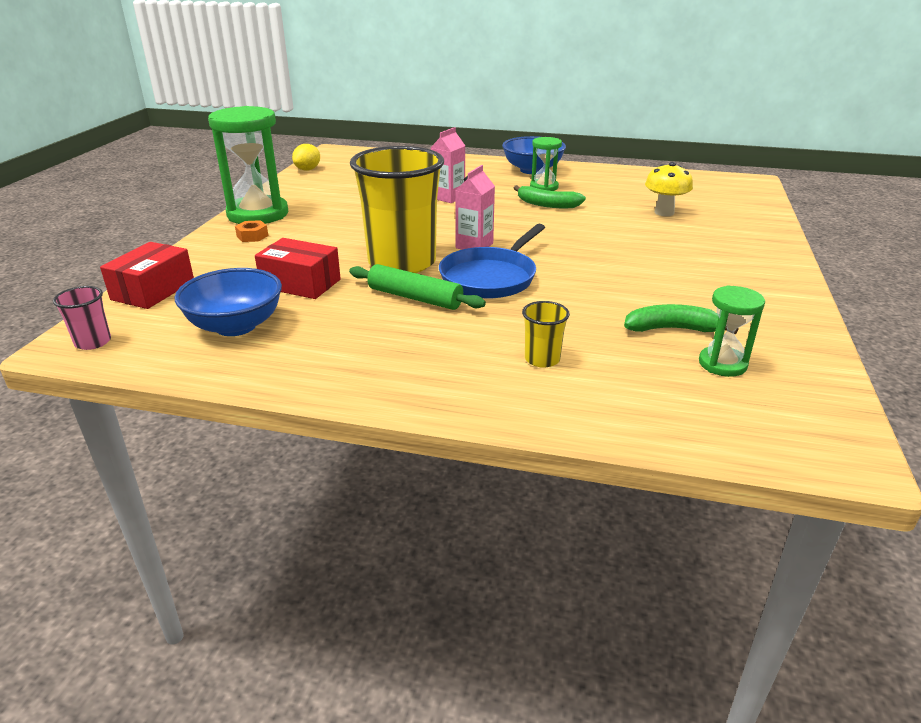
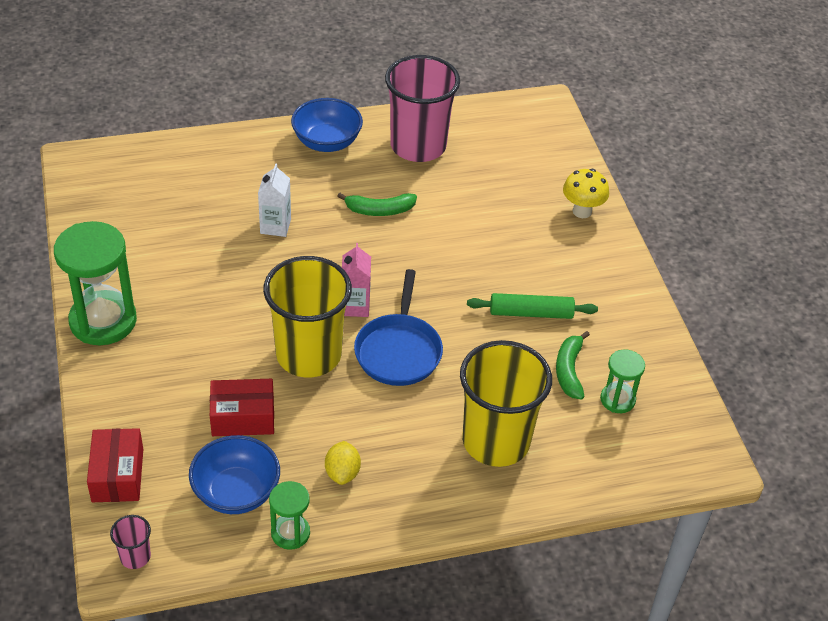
camera: 30 degrees left, 15 degrees up
(252, 236) = (132, 361): orange nut -> none
(308, 169) = (79, 213): yellow lemon -> yellow lemon (342, 473)
(415, 298) = (355, 402): green rolling pin -> green rolling pin (531, 313)
(448, 197) = (275, 226): pink carton -> white carton
(542, 359) = (496, 441): yellow cup -> yellow cup, size x2.44
(544, 187) = (358, 176): green hourglass -> green hourglass (290, 533)
(611, 182) = (418, 146): none -> pink cup
(664, 212) = (492, 192): yellow mushroom -> yellow mushroom (582, 211)
(672, 329) = (569, 370): green banana -> green banana turned 60 degrees counterclockwise

